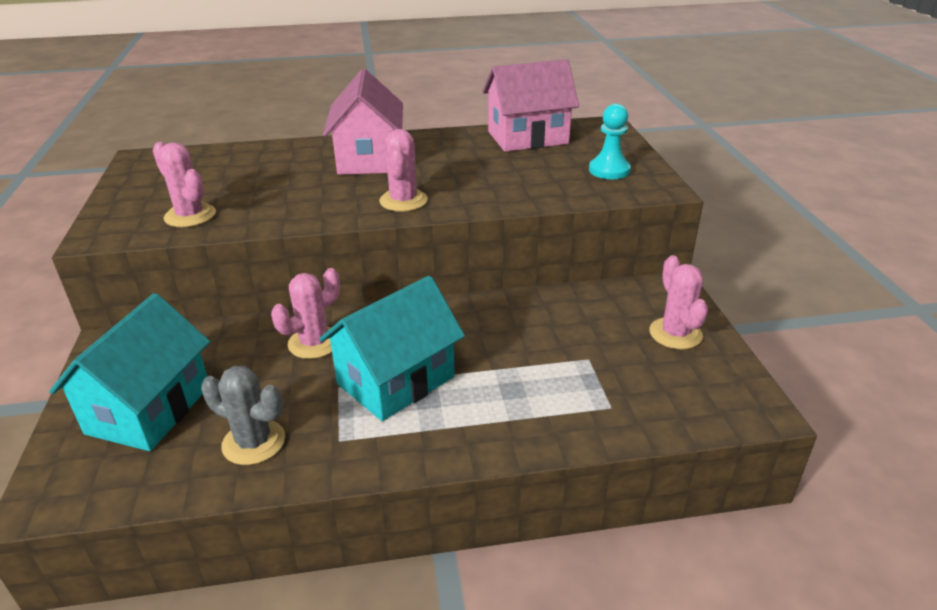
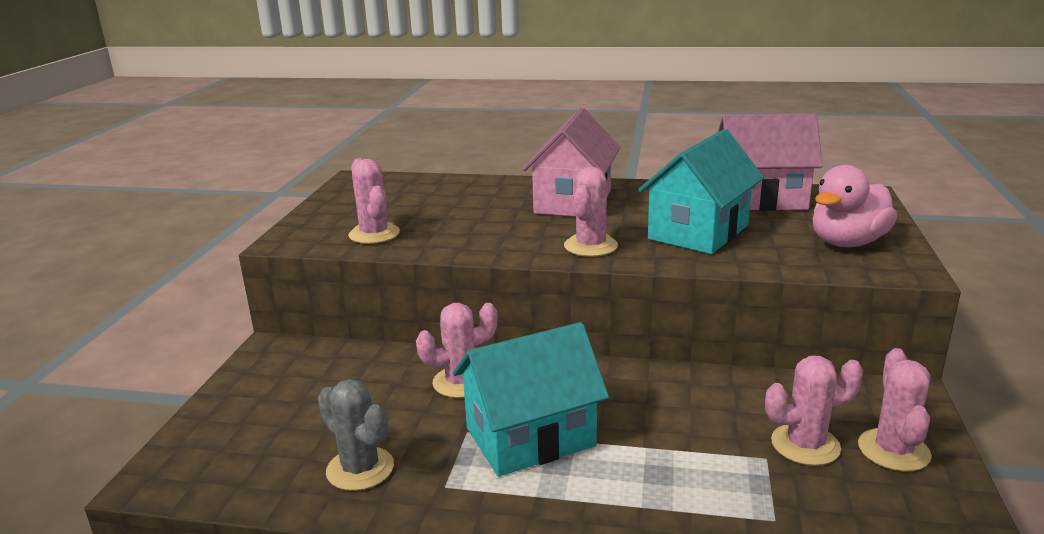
camera: 20 degrees right, 10 degrees down
(149, 409) = (279, 416): turquoise house -> turquoise house (698, 232)
(609, 170) = (847, 243): turquoise pawn -> pink duck
(613, 342) = (805, 445): none -> pink cactus

